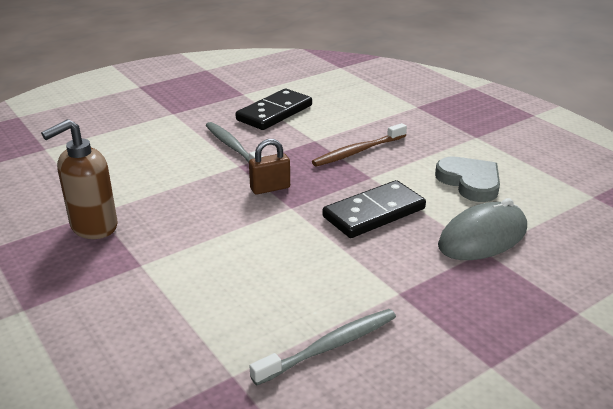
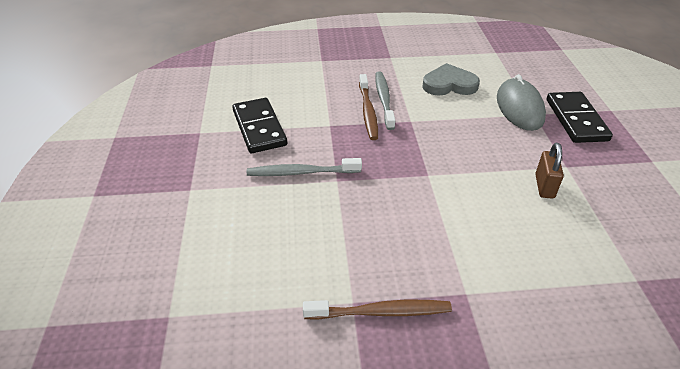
camera: 60 degrees left, 10 degrees up
(93, 227) = (380, 312): brown soap dispenser -> brown toothbrush
(270, 188) = (390, 175): brown padlock -> brown padlock (544, 186)
(329, 347) = (617, 219): grey toothbrush -> grey toothbrush (384, 100)
(374, 213) = (463, 138): black domino -> black domino (576, 120)

